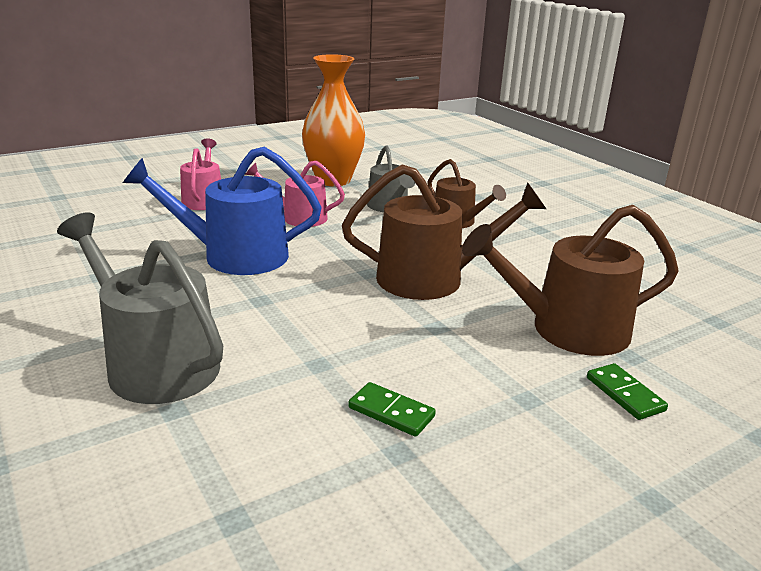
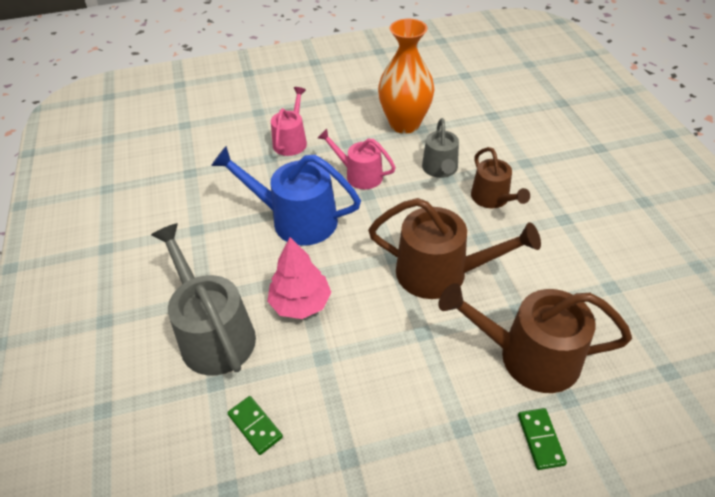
camera: 20 degrees right, 20 degrees up
(269, 321) = (300, 303): none -> pink tree
(391, 412) = (356, 418): green domino -> green domino (255, 426)

